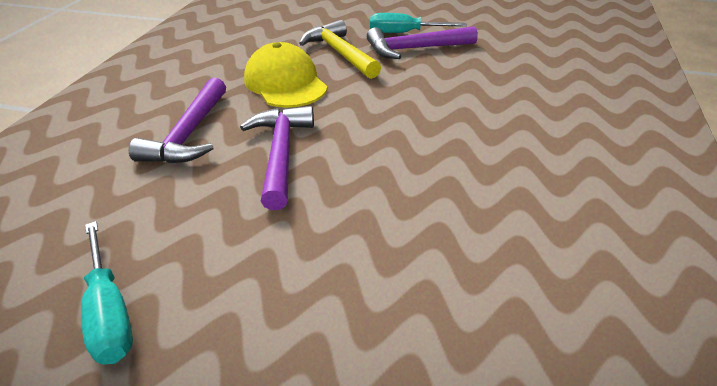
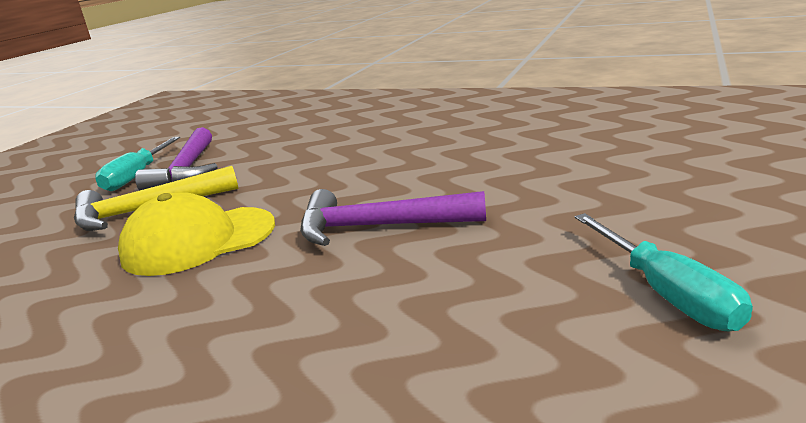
camera: 80 degrees left, 15 degrees down
(110, 312) = (666, 293): turquoise screwdriver -> turquoise screwdriver turned 90 degrees clockwise
(189, 134) = (296, 301): purple hammer -> none

